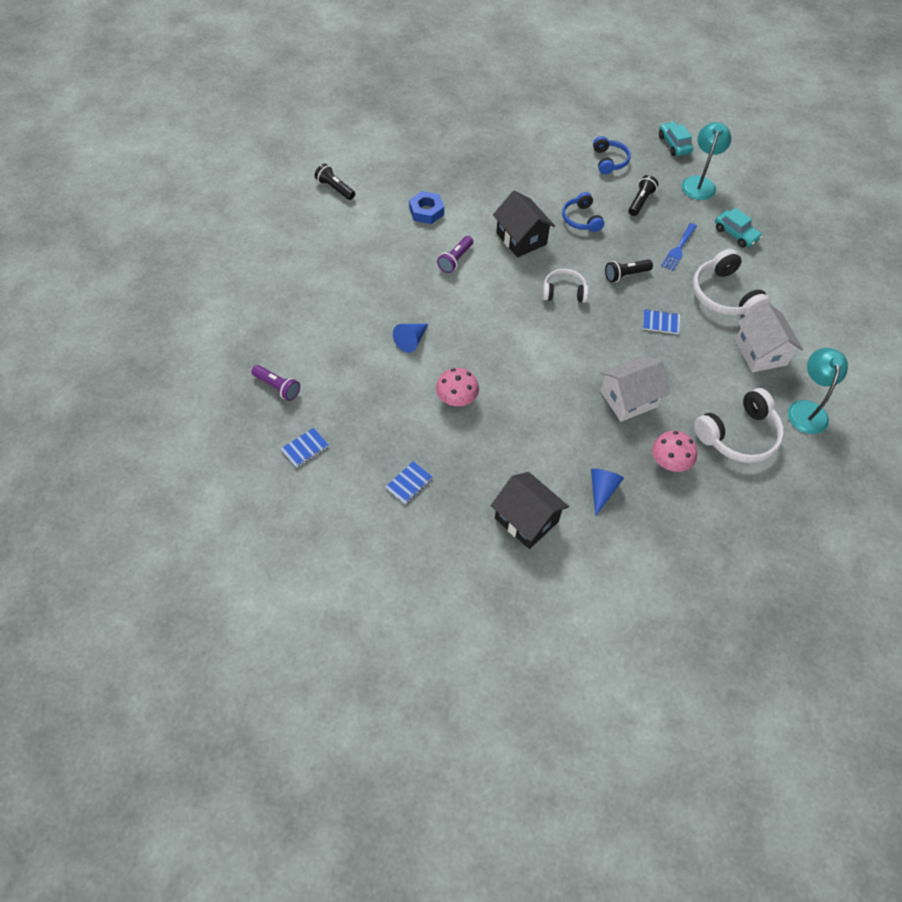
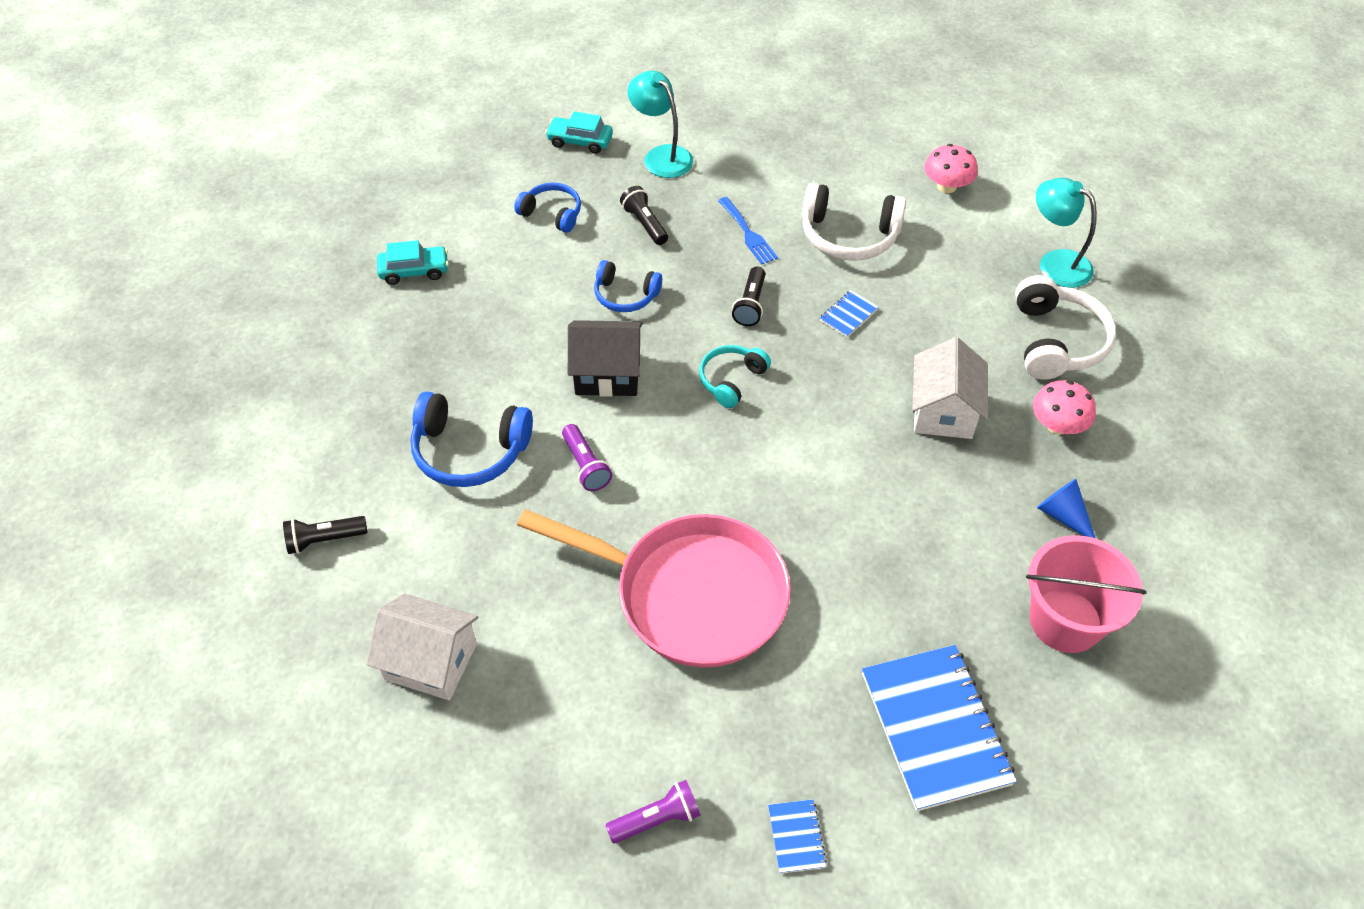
camera: 55 degrees left, 5 degrees down
(409, 483) = (935, 728): blue notebook -> blue notebook, size x2.34
(411, 340) = (691, 595): blue cone -> pink pan
(426, 211) = (469, 451): blue nut -> blue headphones
(456, 398) = (827, 594): pink mushroom -> pink mushroom (947, 186)
(526, 520) = (1065, 620): black house -> pink bucket
(564, 292) = (731, 380): white headphones -> turquoise headphones
(735, 234) = (765, 172): turquoise car -> turquoise car (414, 271)
(760, 352) = (952, 254): white house -> white house (430, 661)

